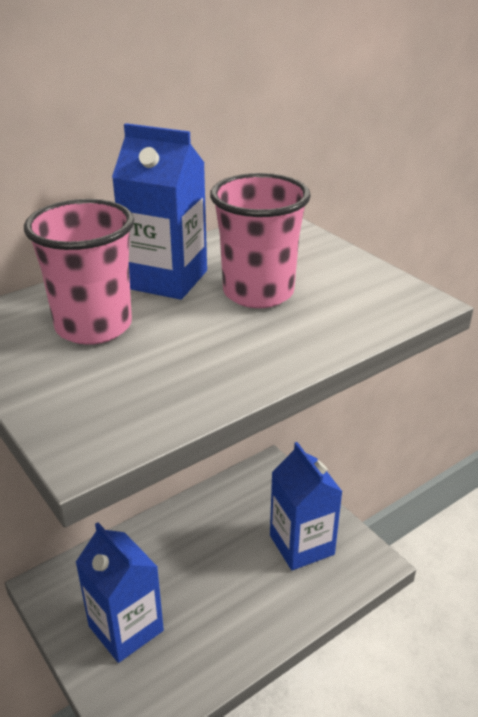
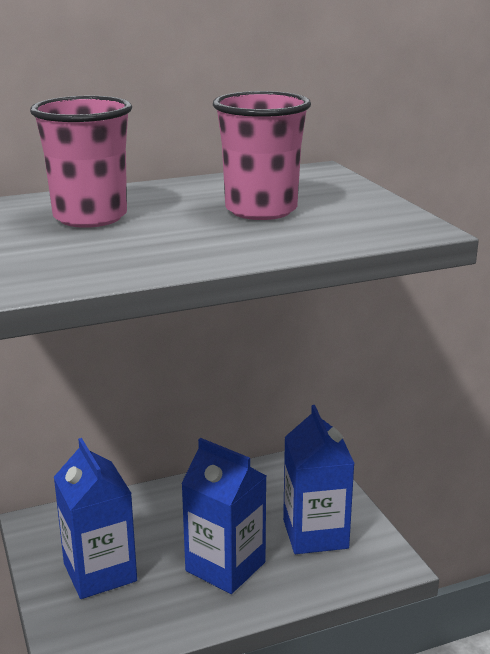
camera: 15 degrees right, 10 degrees down
(166, 279) = (179, 195): blue carton -> blue carton (225, 566)

